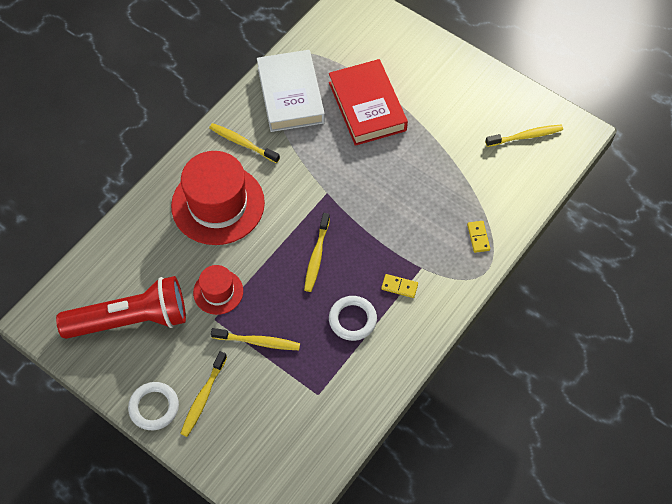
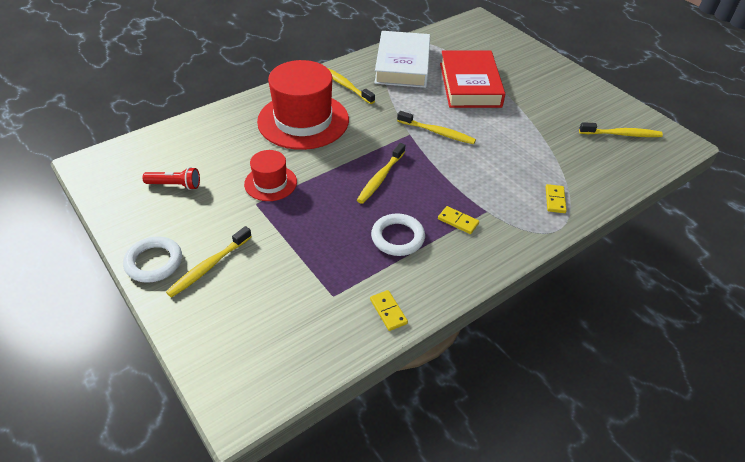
camera: 15 degrees right, 15 degrees down
(131, 320) = (175, 185): red flashlight -> red flashlight, size x0.42
(258, 342) = (290, 232): yellow toothbrush -> yellow toothbrush (437, 132)
(367, 396) = (388, 311): none -> yellow domino

